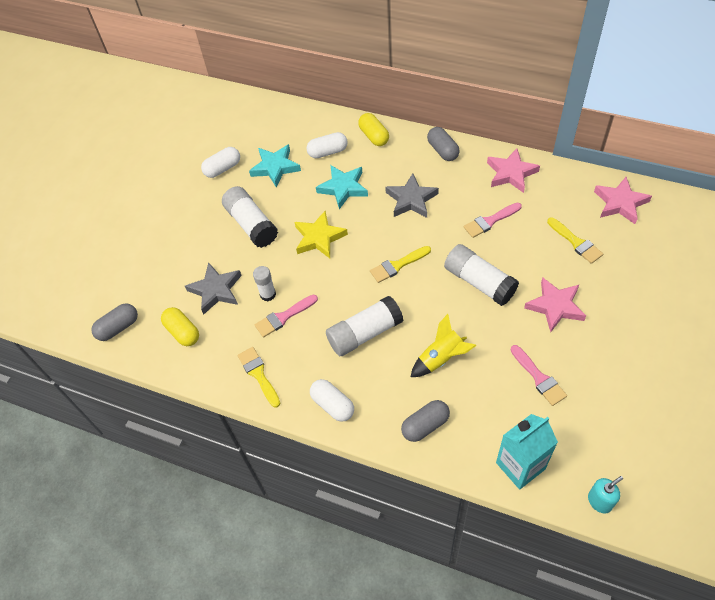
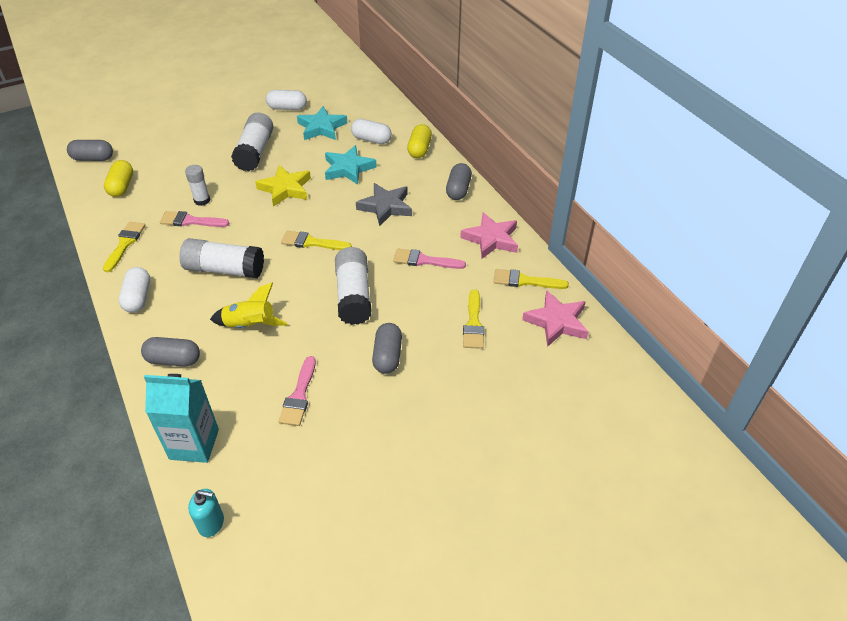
camera: 35 degrees right, 10 degrees down
(216, 290) = (176, 176): grey star -> none
(555, 306) = (387, 356): pink star -> grey capsule
(568, 188) = (525, 281): none -> yellow brush

